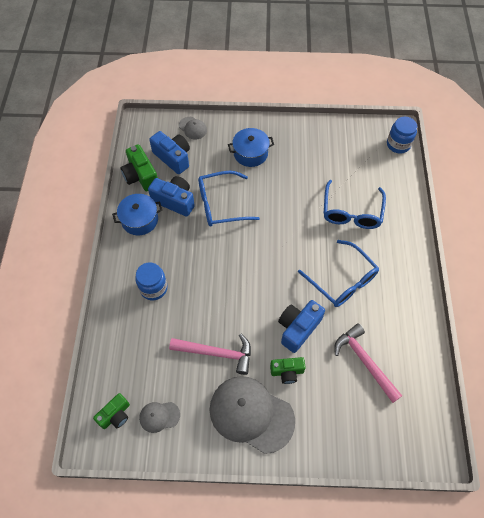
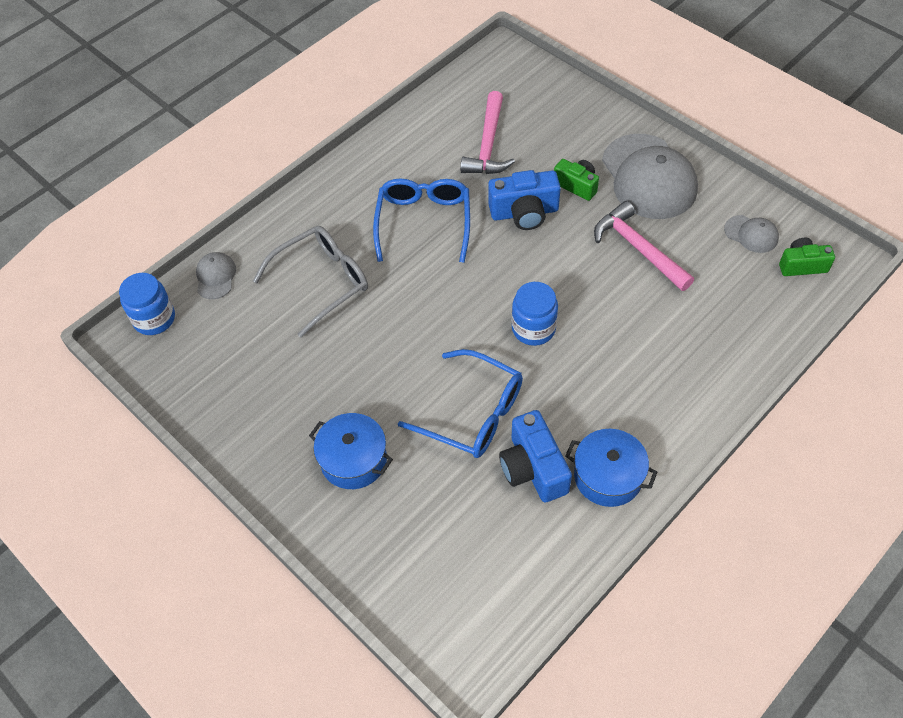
camera: 135 degrees left, 5 degrees down
(141, 176) = (551, 551): green camera -> none
(153, 288) = (659, 367): blue jar -> blue jar (533, 328)
(173, 157) = (473, 546): blue camera -> none
(193, 128) = (393, 579): grey cap -> grey cap (215, 277)
(351, 212) = (322, 282): blue glasses -> grey glasses

